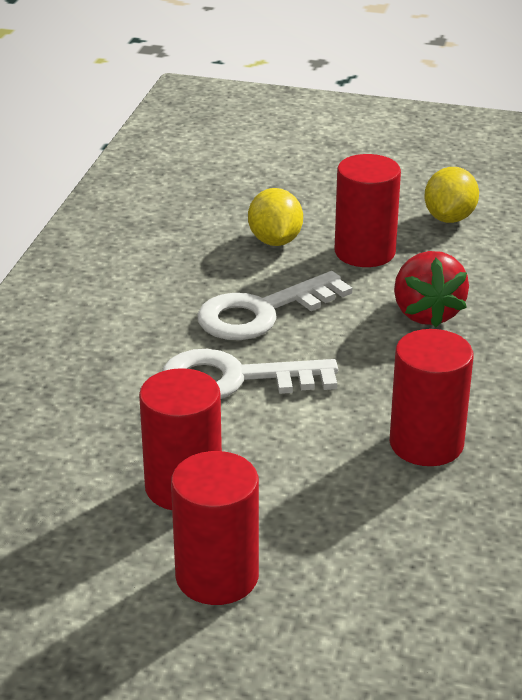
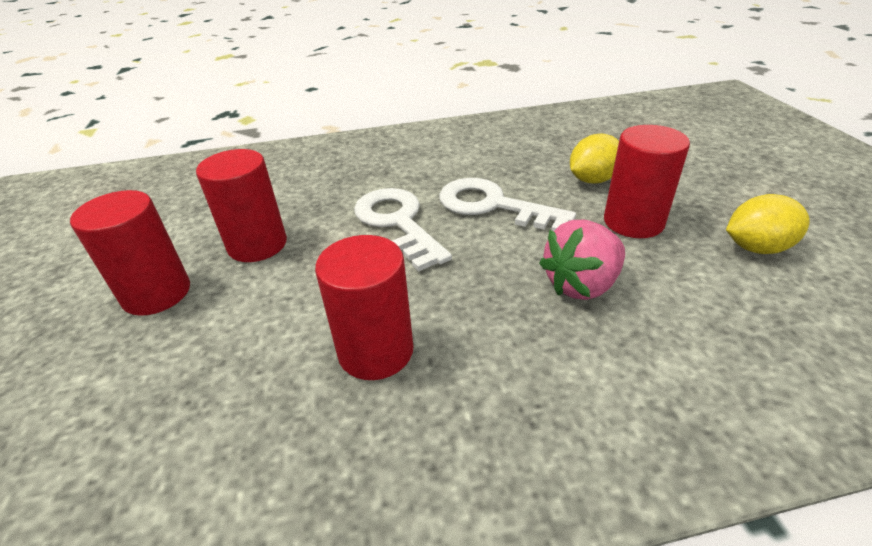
camera: 65 degrees right, 5 degrees up
(426, 313) = (581, 285): red strawberry -> pink strawberry

